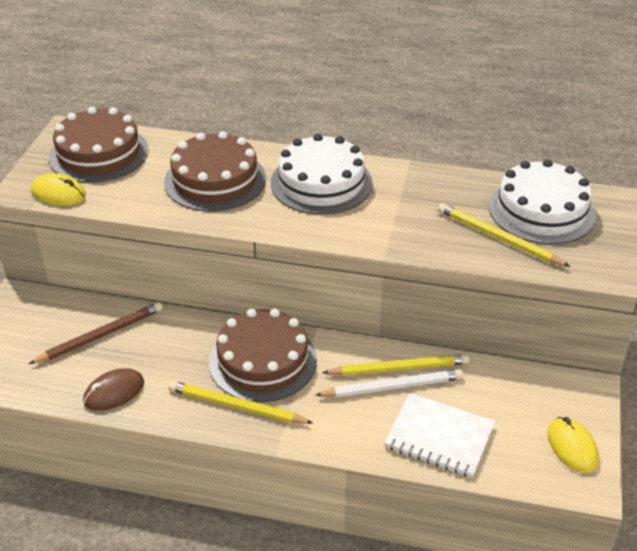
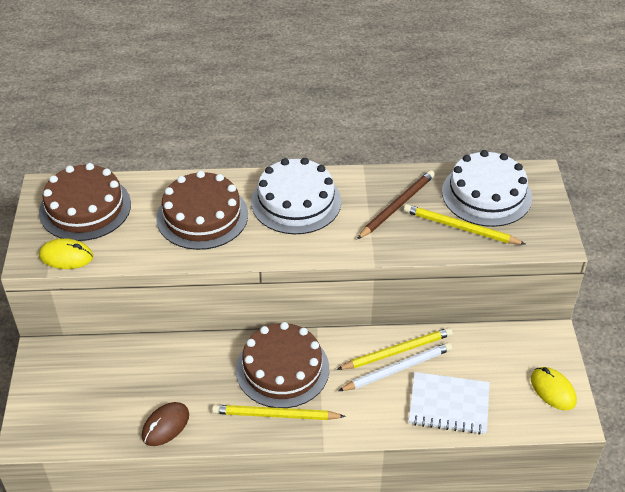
camera: 15 degrees left, 5 degrees up
(100, 335) = (132, 375): brown pencil -> brown pencil (397, 206)

